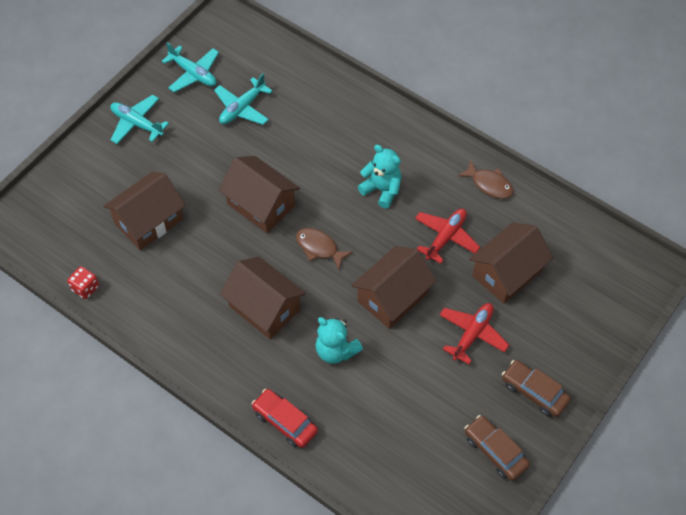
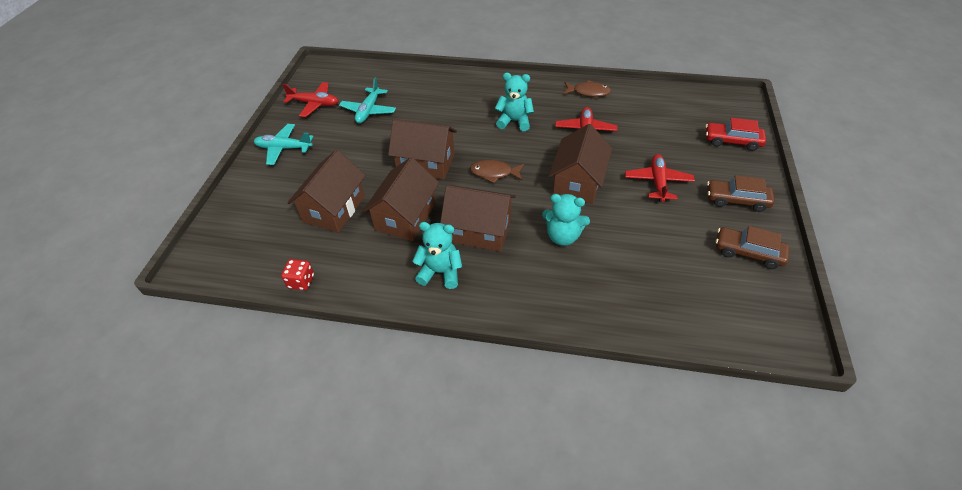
camera: 25 degrees left, 10 degrees down
(193, 73) = (314, 104): turquoise plane -> red plane
(205, 335) = (440, 272): none -> turquoise teddy bear
(285, 422) = (561, 309): red car -> red car (732, 141)
(507, 273) = (647, 136): brown house -> brown house (405, 217)

